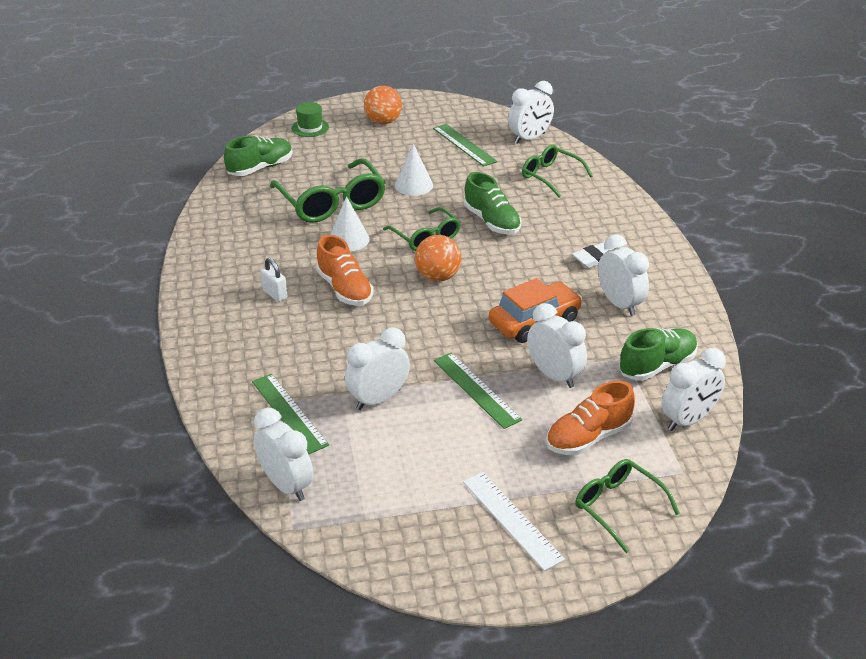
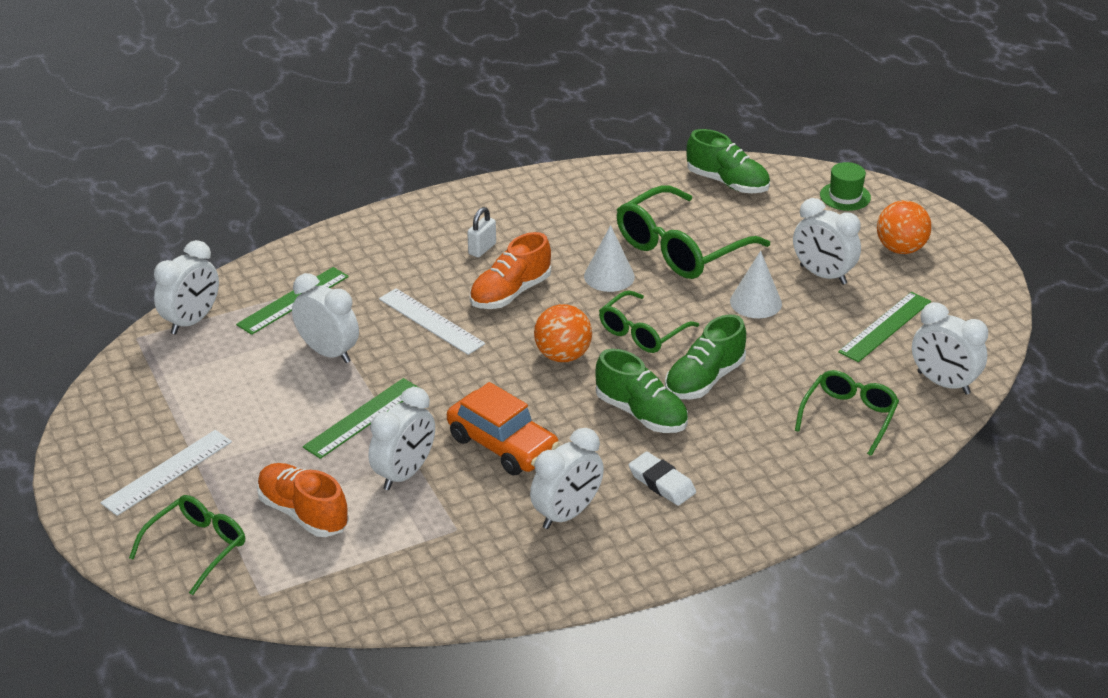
camera: 75 degrees right, 0 degrees up
(362, 335) = (431, 321): none -> white ruler
(657, 366) = (449, 559): green shoe -> green shoe (641, 413)
(687, 420) = (352, 593): white clock -> white clock (823, 275)

